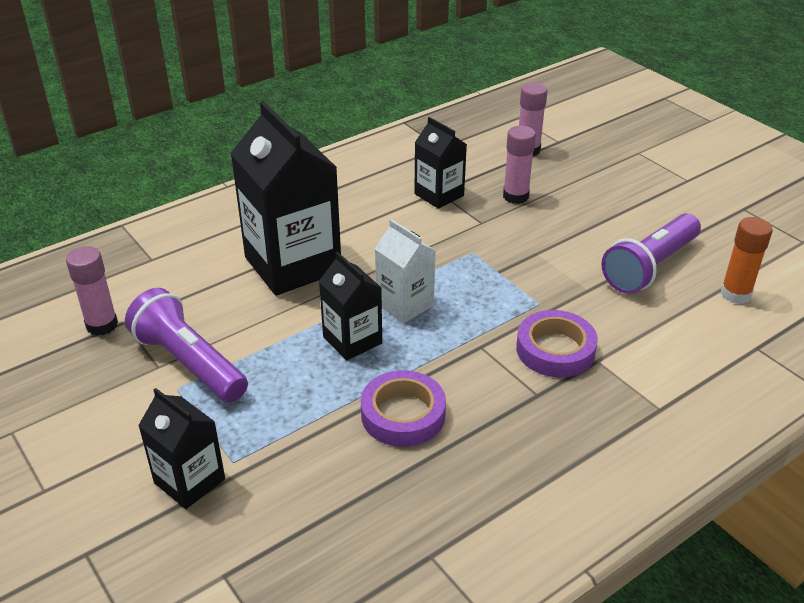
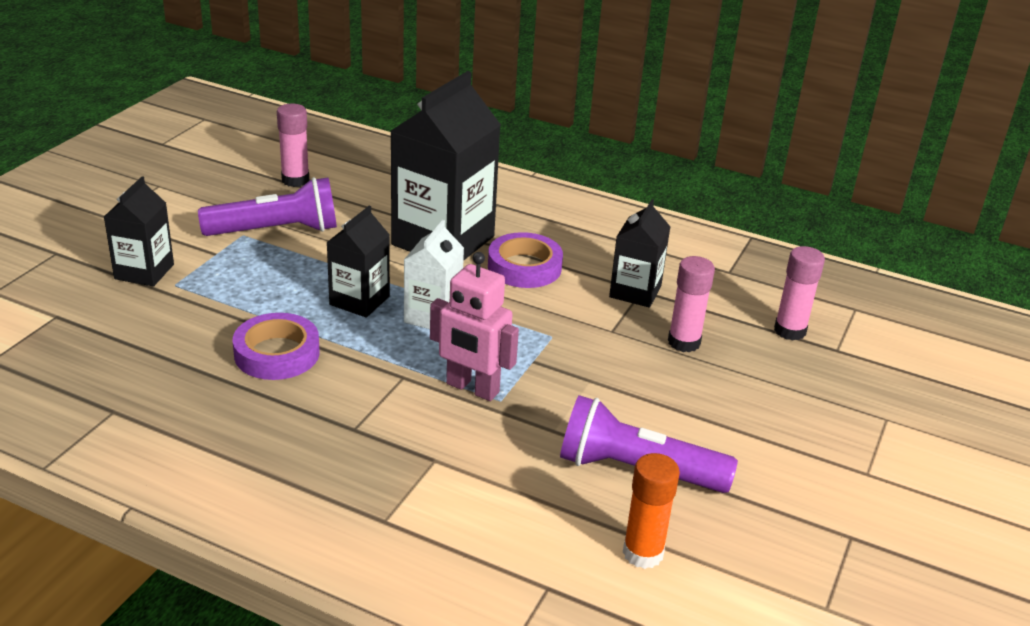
camera: 60 degrees right, 5 degrees down
(189, 363) = (276, 231): purple flashlight -> purple flashlight turned 60 degrees clockwise
(517, 313) = (472, 388): none -> pink robot
(555, 350) = (431, 426): purple tape -> purple tape (524, 267)

